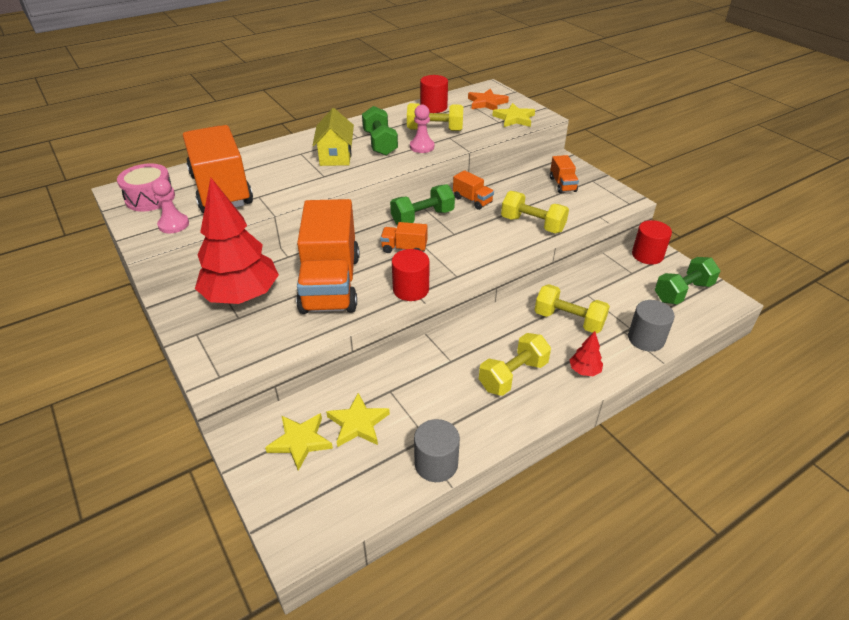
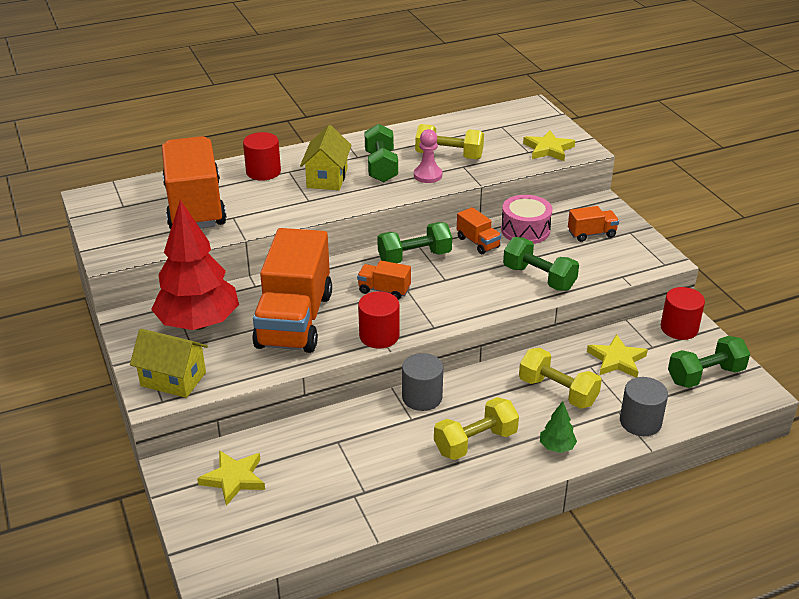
camera: 10 degrees right, 5 degrees down
(150, 198) = (119, 208): pink drum -> pink drum (525, 230)
(173, 224) = (139, 240): pink pawn -> none
(226, 353) = (173, 379): none -> yellow house
(358, 423) = (296, 469): yellow star -> yellow star (617, 360)
(433, 107) = (456, 127): red cylinder -> red cylinder (263, 172)
(436, 464) = (367, 518): grey cylinder -> grey cylinder (422, 397)
(486, 103) = (522, 126): orange star -> none
(532, 224) = (539, 278): yellow dumbbell -> green dumbbell
(562, 184) = (591, 234): orange truck -> orange truck turned 105 degrees counterclockwise
(584, 371) = (556, 447): red tree -> green tree

